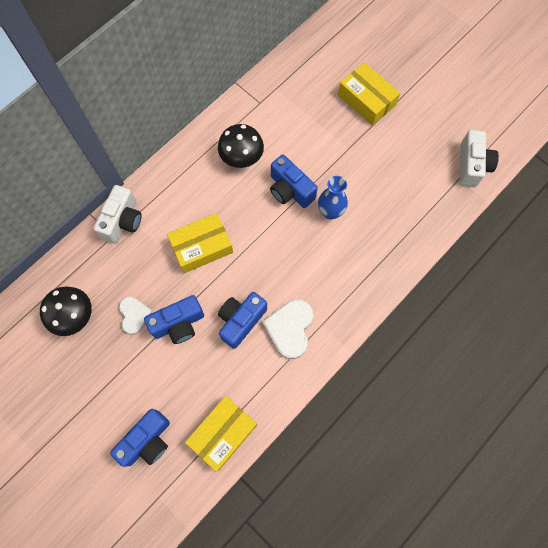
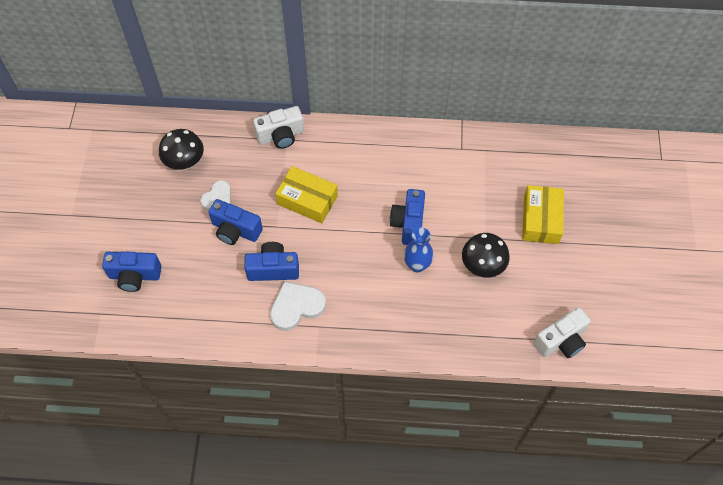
camera: 50 degrees right, 10 degrees down
(223, 433) = (179, 320): yellow box -> none
(242, 158) = (403, 172): black mushroom -> black mushroom (482, 266)

